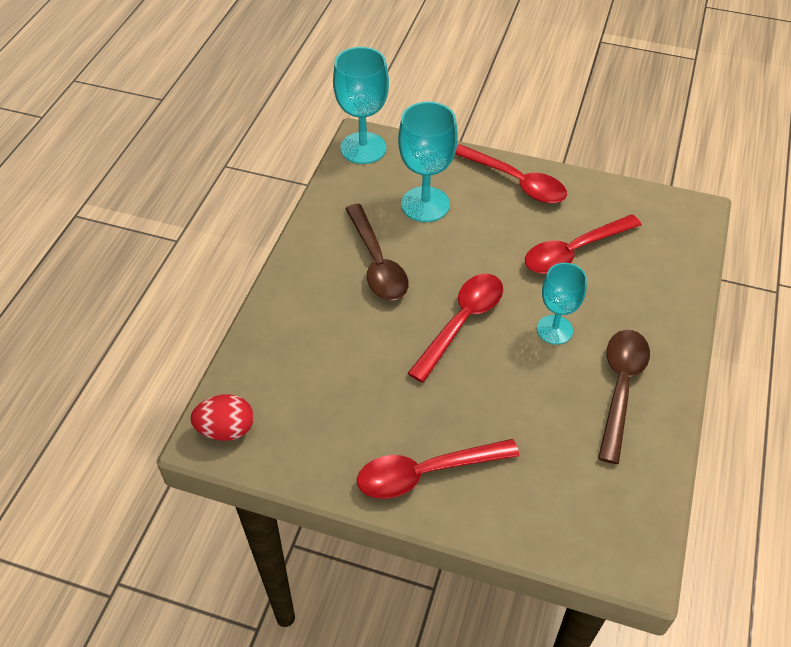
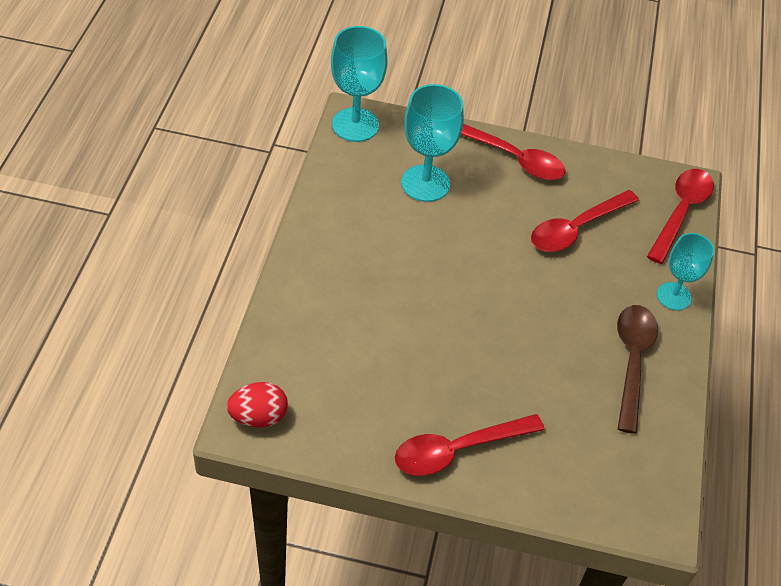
camera: 10 degrees left, 0 degrees up
(377, 263) = (385, 245): brown spoon -> none
(461, 322) = (475, 302): red spoon -> red spoon (681, 212)
(554, 330) = (565, 307): turquoise goblet -> turquoise goblet (673, 296)

